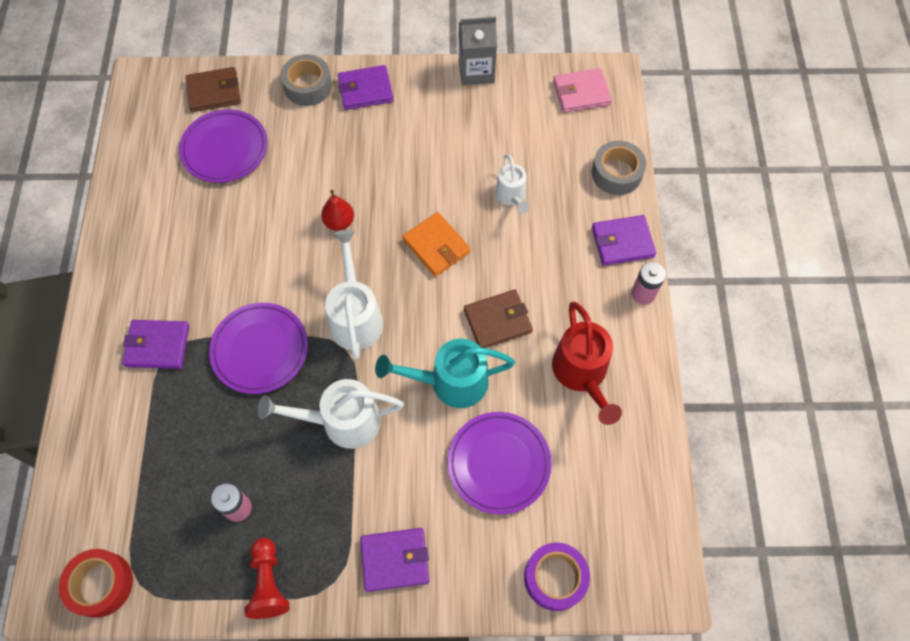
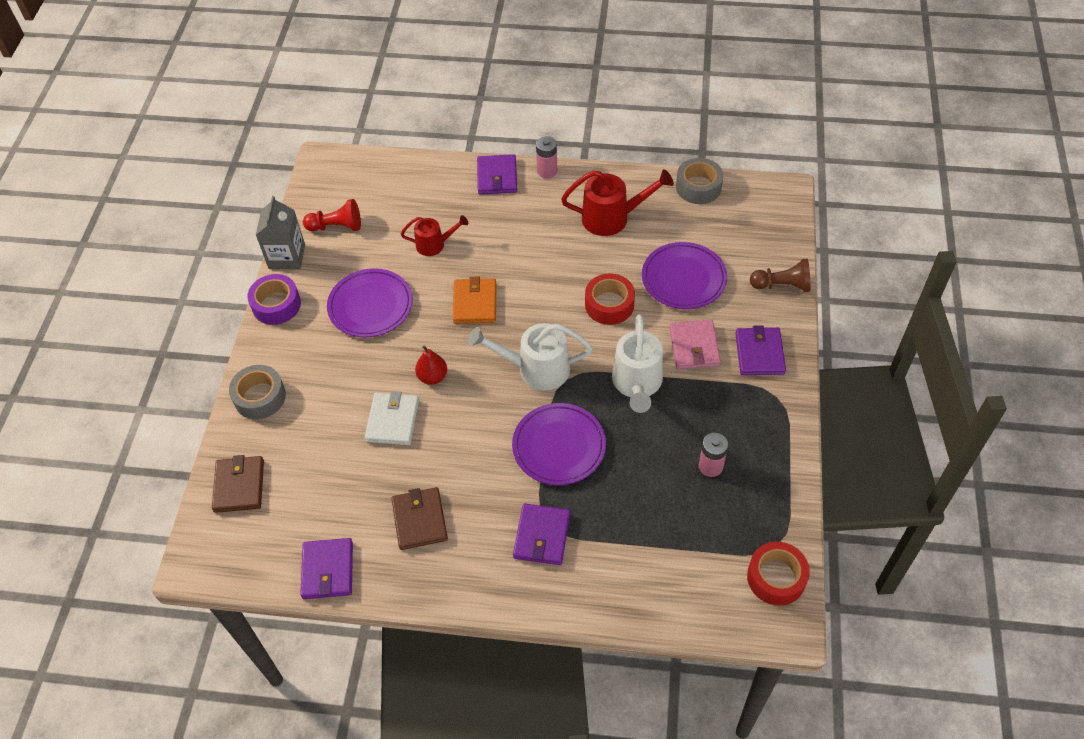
camera: 80 degrees left, 10 degrees down
(225, 149) = (319, 475): purple plate -> purple plate (370, 306)
(268, 583) = (776, 444): red pawn -> red pawn (336, 226)
(286, 196) = (392, 421): none -> white wallet
(365, 90) = (281, 347): purple wallet -> purple wallet (328, 570)
(436, 246) = (475, 303): orange wallet -> orange wallet turned 60 degrees counterclockwise
(449, 382) = (609, 305): turquoise watering can -> red tape
(497, 321) = (557, 267): brown wallet -> brown wallet (419, 520)
(504, 587) = (782, 285): none -> brown pawn
(512, 196) = (435, 244): white watering can -> red watering can
(555, 578) = (775, 254): purple tape -> purple tape (276, 305)
(581, 93) = (337, 184): pink wallet -> pink wallet (694, 347)
(616, 173) = (428, 171): grey tape -> grey tape (698, 187)

